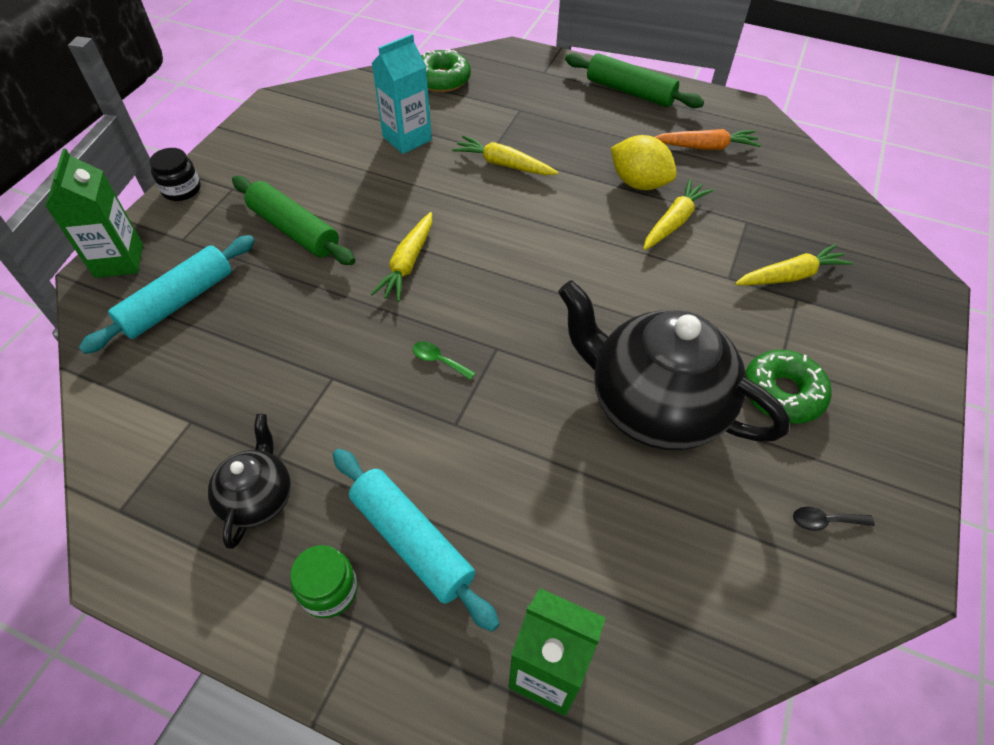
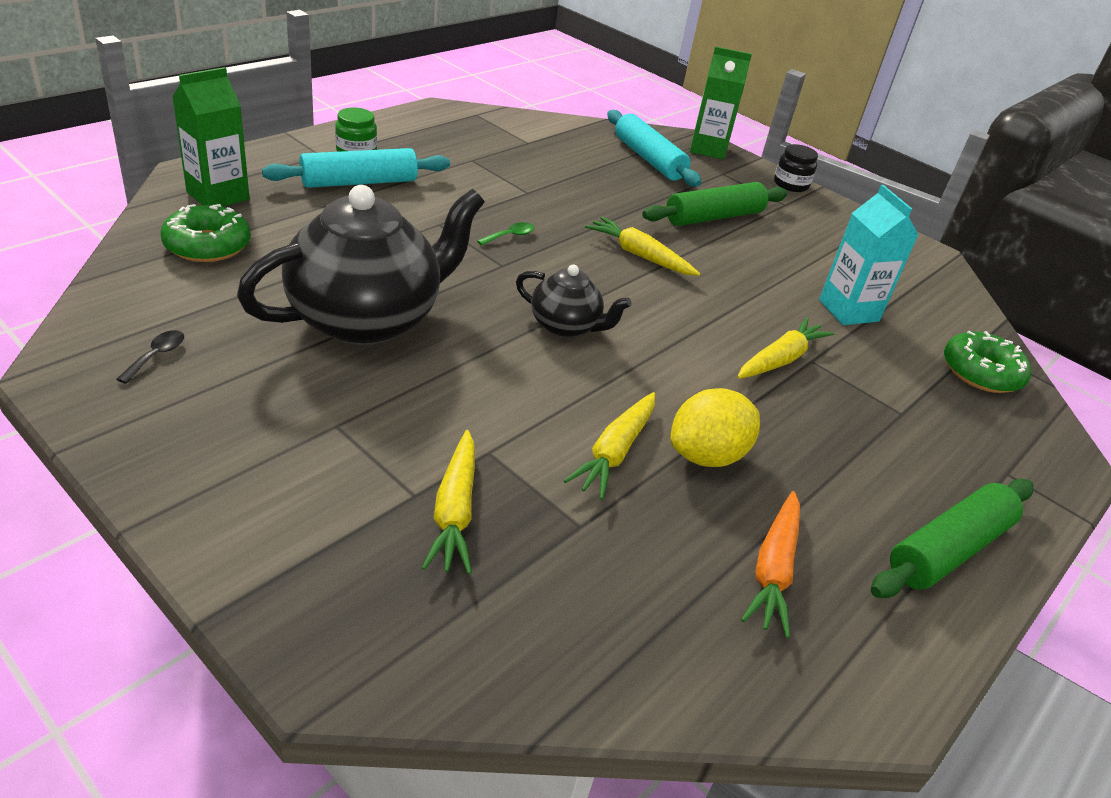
camera: 105 degrees right, 15 degrees down
(258, 498) = (445, 148): black teapot -> black teapot (565, 326)
(674, 222) = (614, 452): yellow carrot -> yellow carrot turned 60 degrees clockwise
(782, 393) = (302, 404): green donut -> green donut (207, 245)

